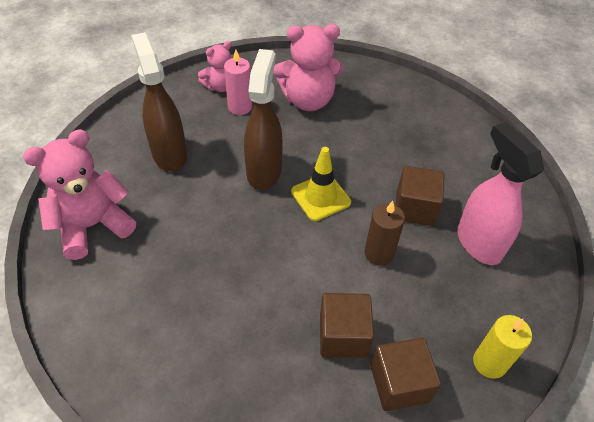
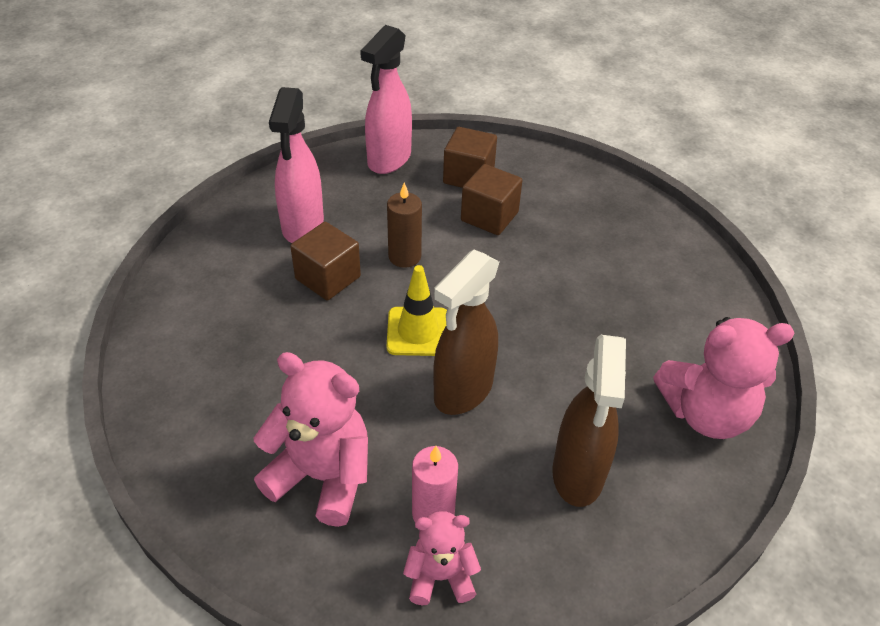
camera: 150 degrees left, 5 degrees down
(489, 362) = (389, 160): yellow candle -> pink spray bottle

